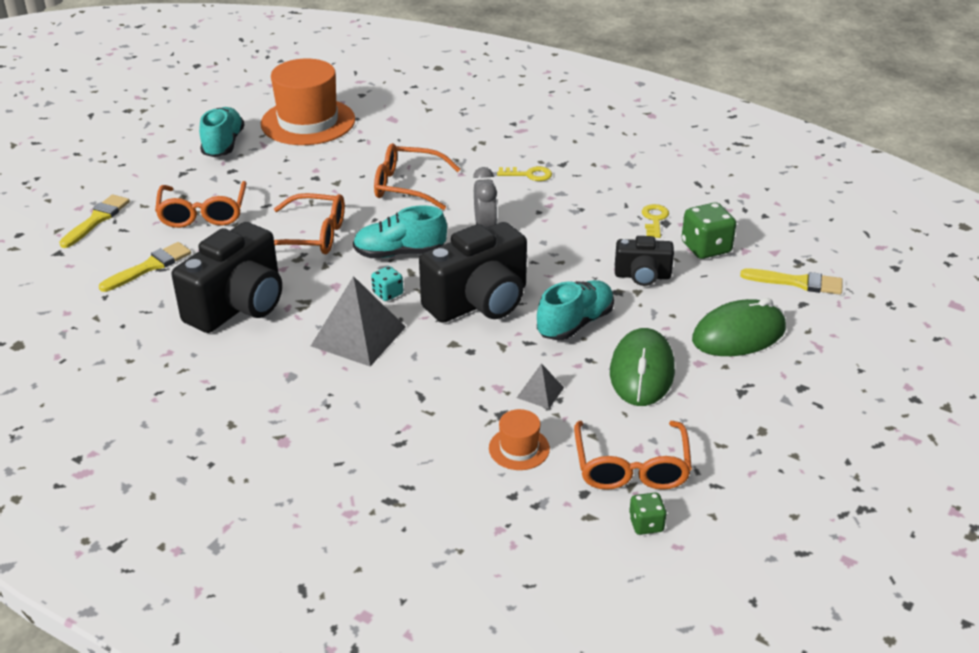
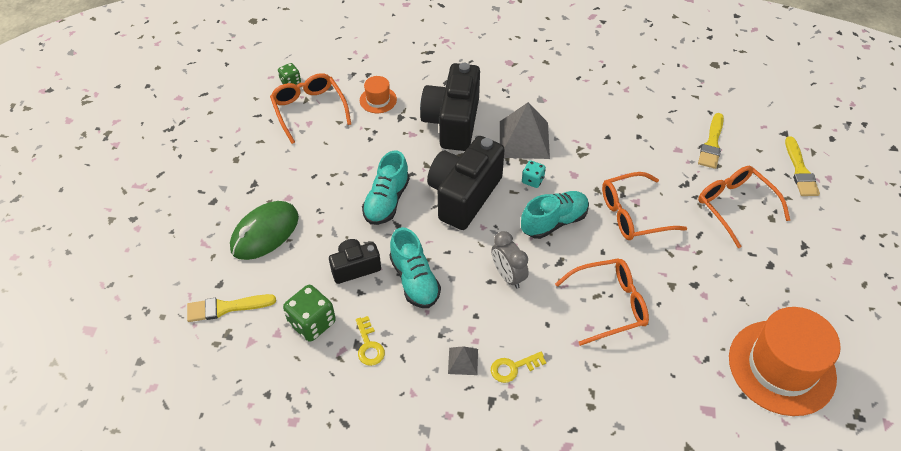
camera: 155 degrees right, 15 degrees up
(223, 144) = (816, 297): turquoise shoe -> turquoise shoe (414, 280)
(238, 306) = (620, 135): black camera -> black camera (452, 122)
(540, 392) = (384, 139): grey pyramid -> grey pyramid (463, 361)
(642, 372) = (325, 176): green mouse -> none

